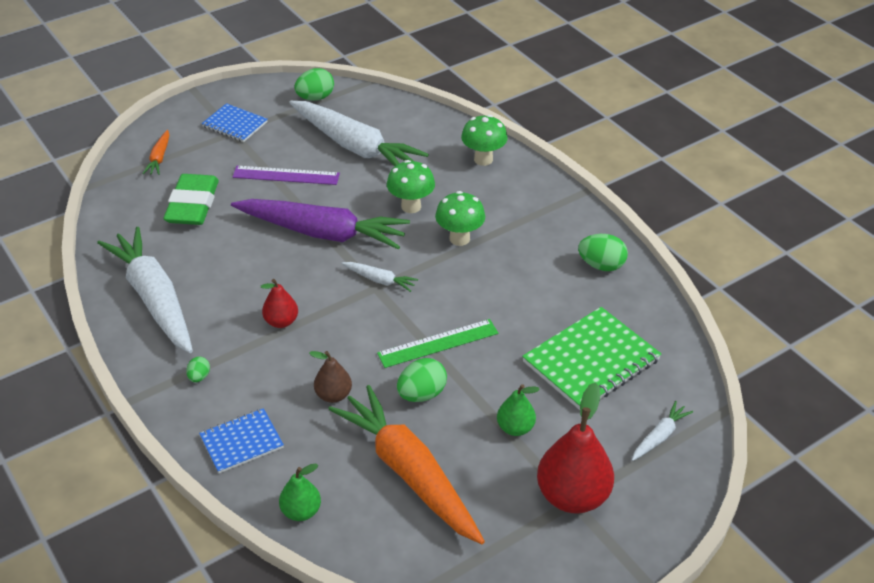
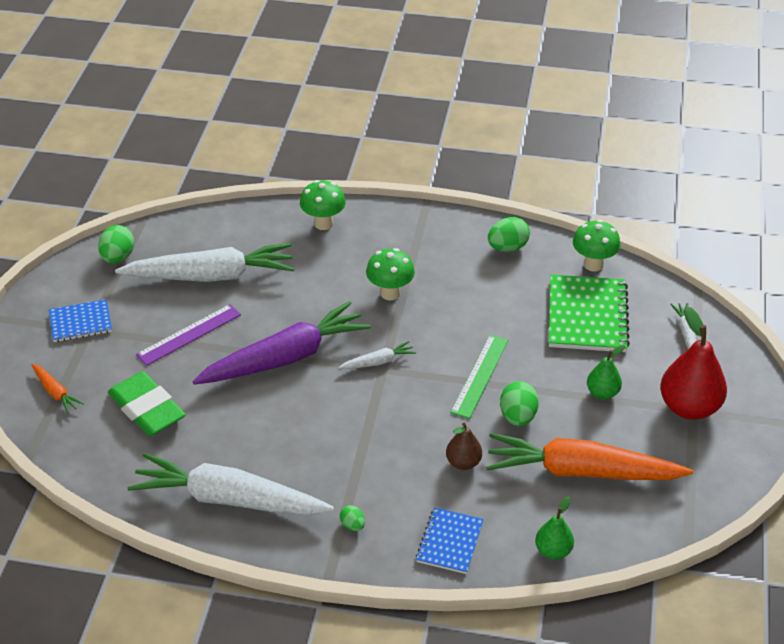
camera: 45 degrees left, 0 degrees up
(281, 322) = (352, 442): red pear -> none
(411, 206) = (322, 293): green mushroom -> green mushroom (593, 264)

